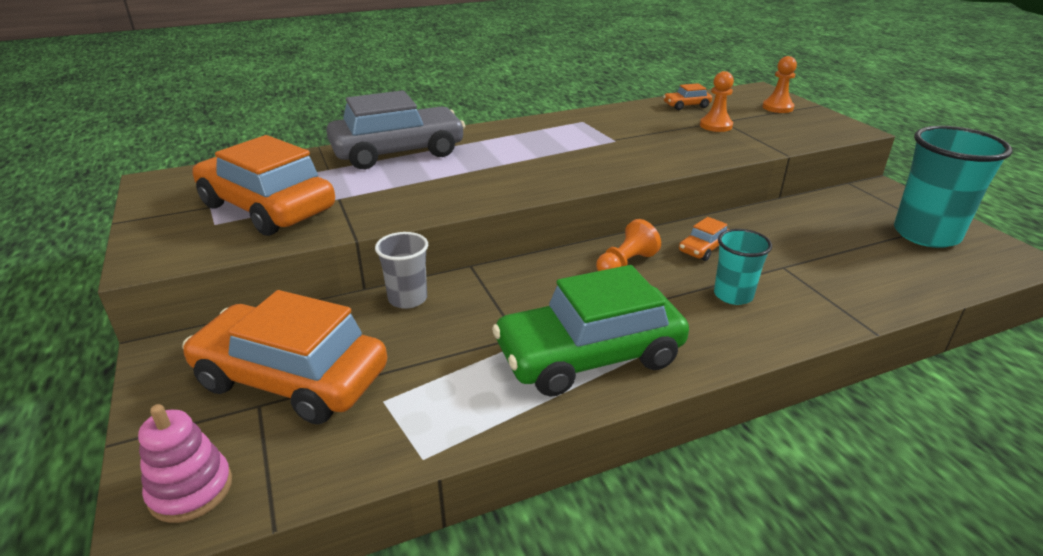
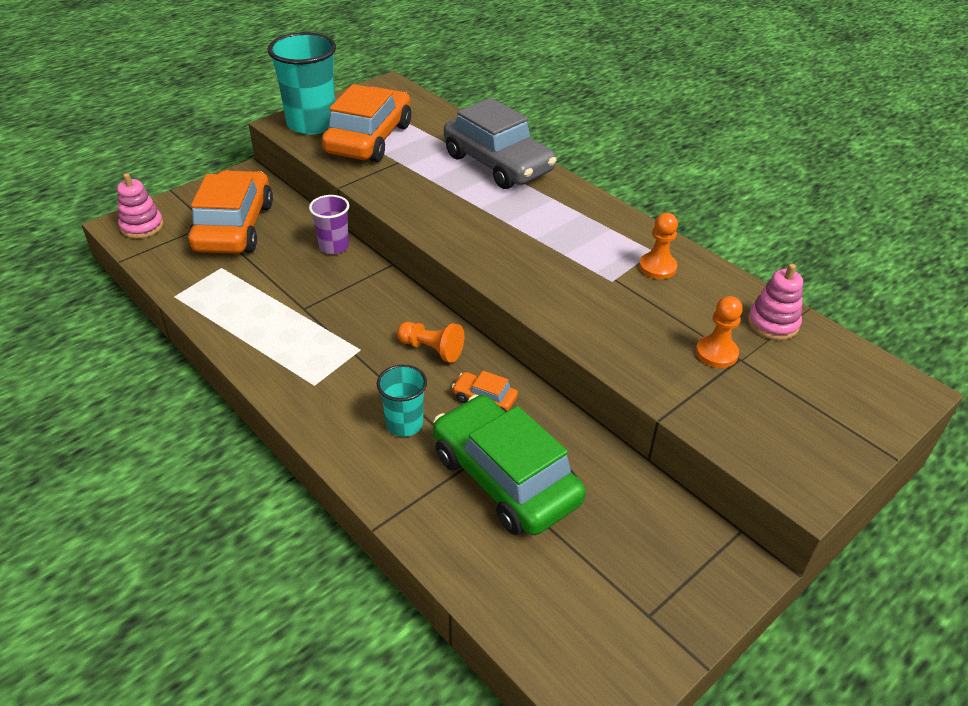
camera: 70 degrees right, 10 degrees up
(408, 299) = (334, 246): grey cup -> purple cup
(589, 355) = (289, 347): green car -> green car (505, 478)
(686, 105) = (773, 323): orange car -> pink stacking toy
(777, 107) = (839, 410): orange pawn -> orange pawn (657, 267)
(926, 234) = (618, 601): turquoise cup -> turquoise cup (311, 124)

